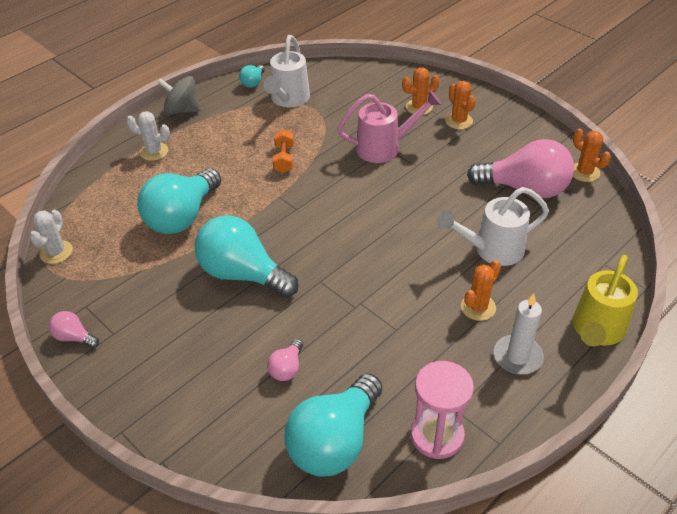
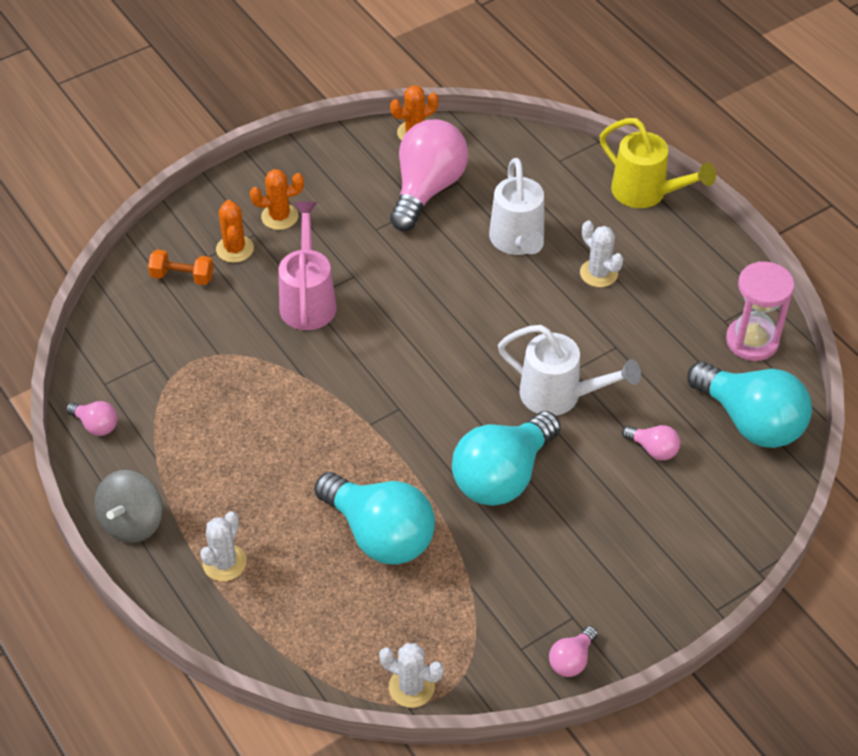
camera: 80 degrees left, 5 degrees up
(253, 82) = (96, 425): turquoise light bulb -> pink light bulb
(284, 159) = (295, 409): orange dumbbell -> orange dumbbell (182, 276)
(288, 99) = (158, 387): white watering can -> white watering can (559, 395)
(478, 307) = (598, 273): orange cactus -> white cactus
(517, 357) = (668, 259): white candle -> none

